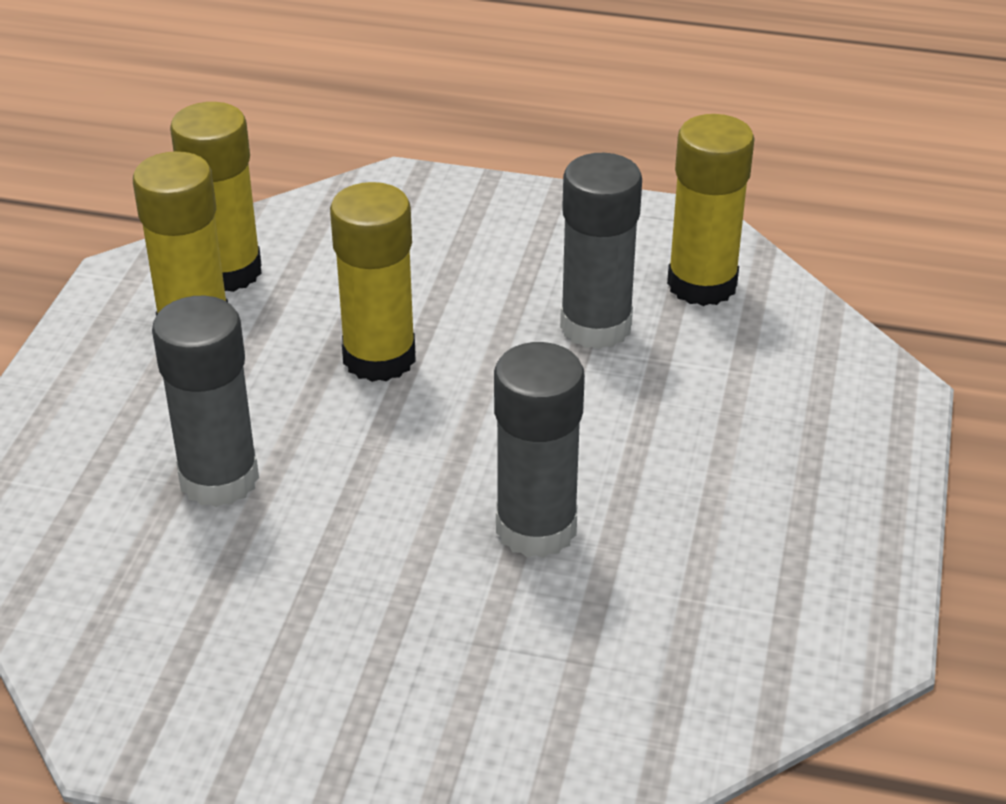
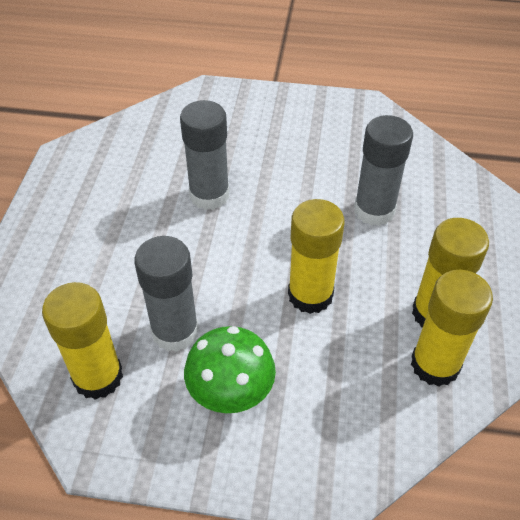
camera: 175 degrees right, 10 degrees up
(516, 258) = (231, 395): none -> green mushroom

